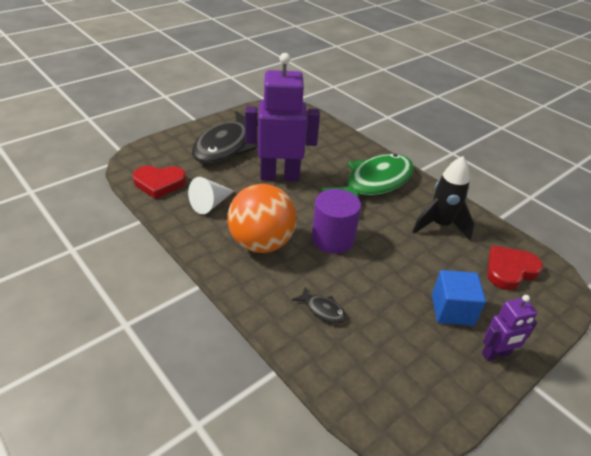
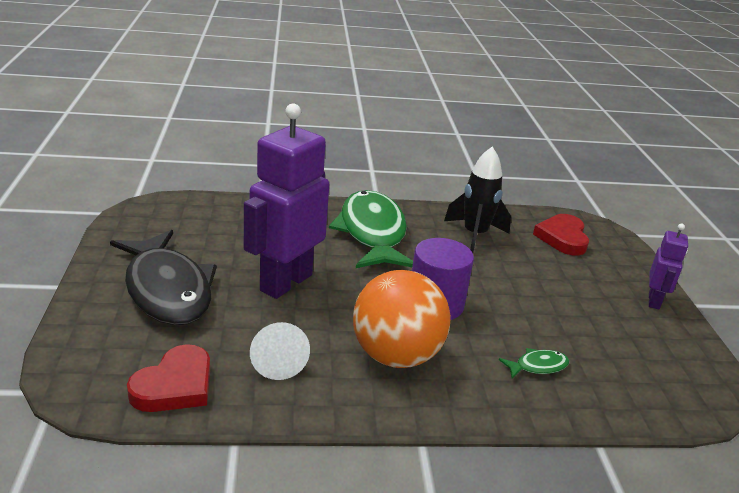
camera: 55 degrees left, 10 degrees down
(323, 310) = (537, 366): black fish -> green fish
(452, 310) = (590, 292): blue cube -> none

